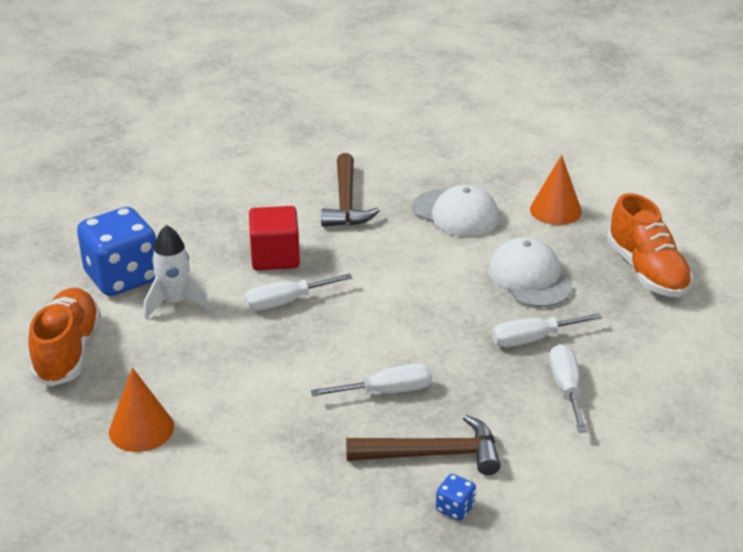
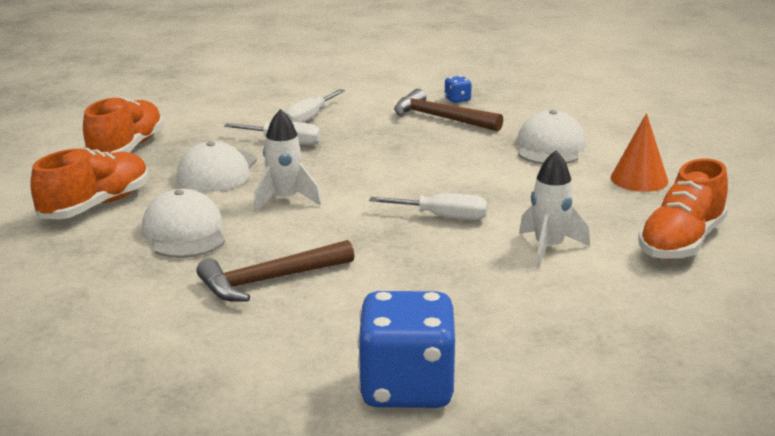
camera: 145 degrees left, 10 degrees down
(122, 277) = (590, 286): blue dice -> blue dice (407, 388)
(267, 449) = (550, 147): none -> white cap
(275, 257) = (411, 254): red cube -> none
(346, 202) = (269, 280): brown hammer -> brown hammer turned 150 degrees counterclockwise
(387, 391) = (430, 148): white screwdriver -> none
(430, 270) = (285, 200): none -> white rocket
(555, 210) = (96, 205): orange cone -> orange shoe

